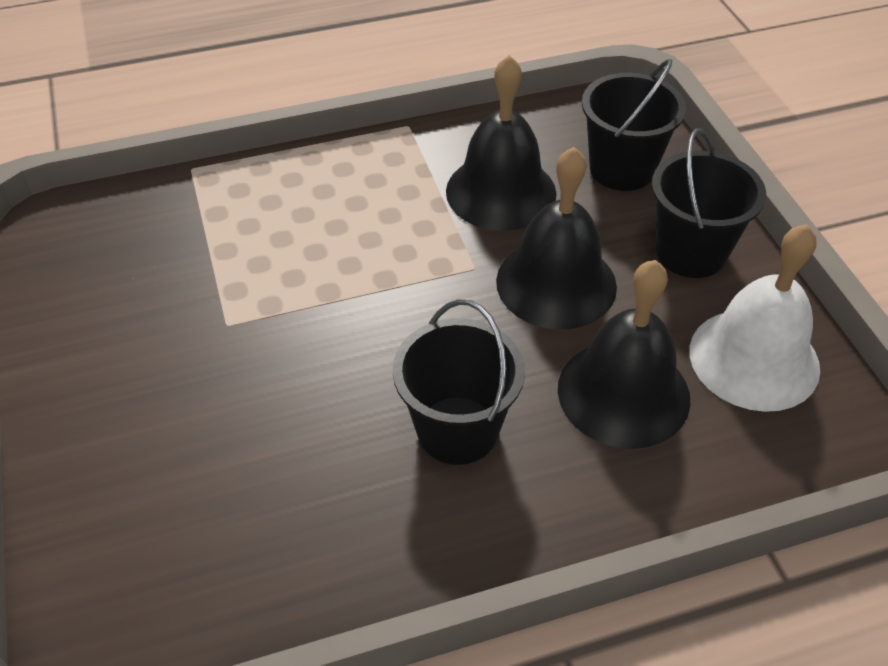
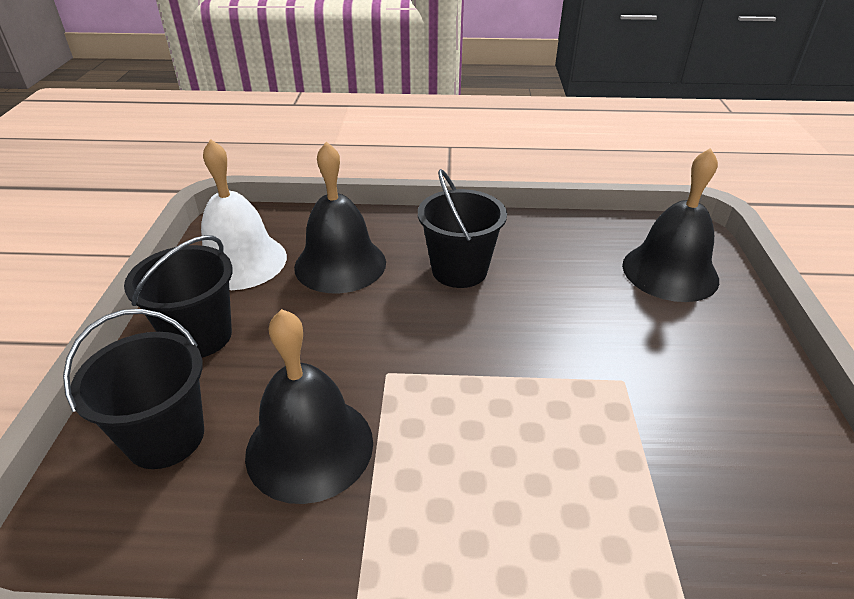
camera: 160 degrees left, 10 degrees down
(556, 283) = (328, 341): black bell -> black bell (670, 272)

